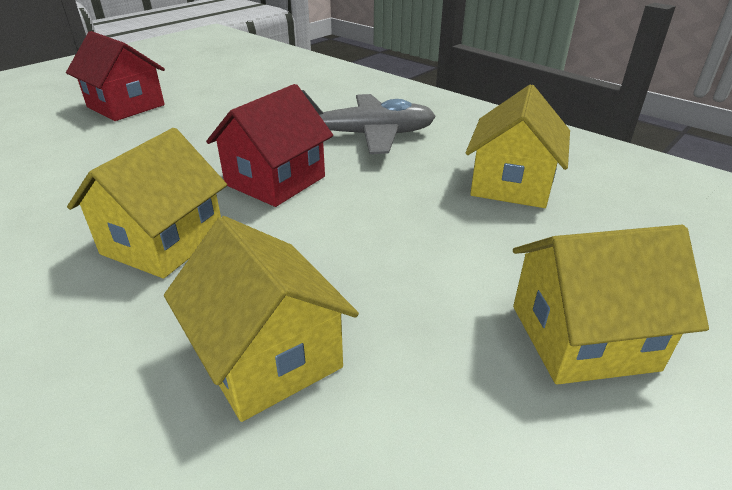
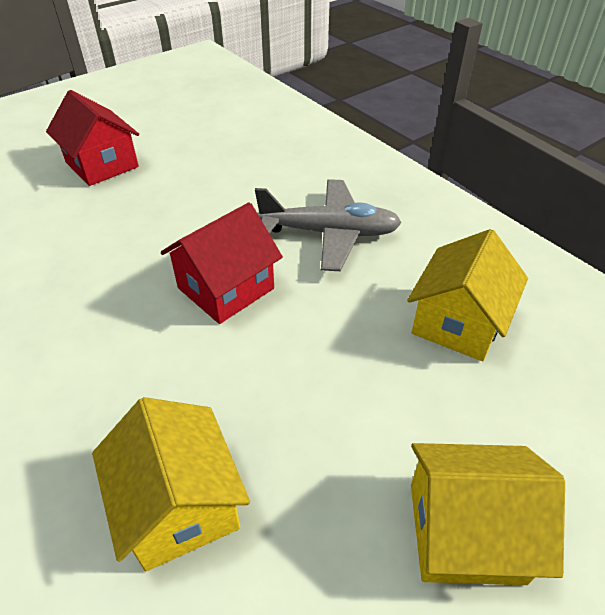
camera: 10 degrees right, 10 degrees up
(163, 242) = (112, 356): yellow house -> none

